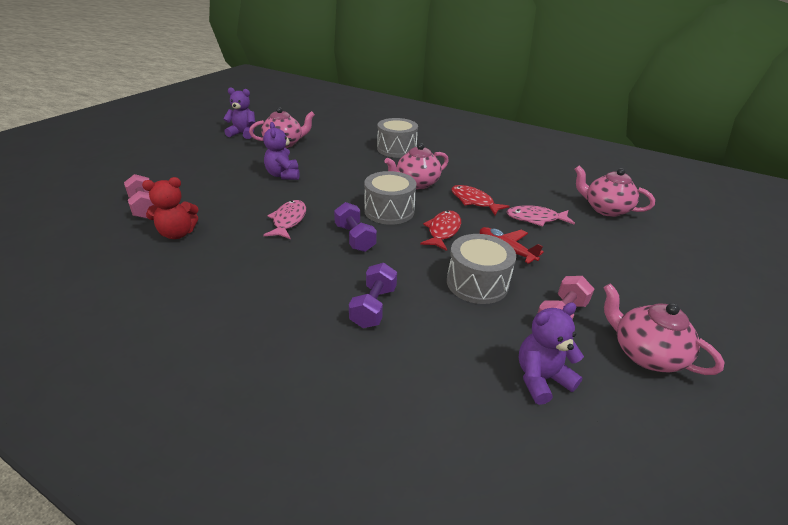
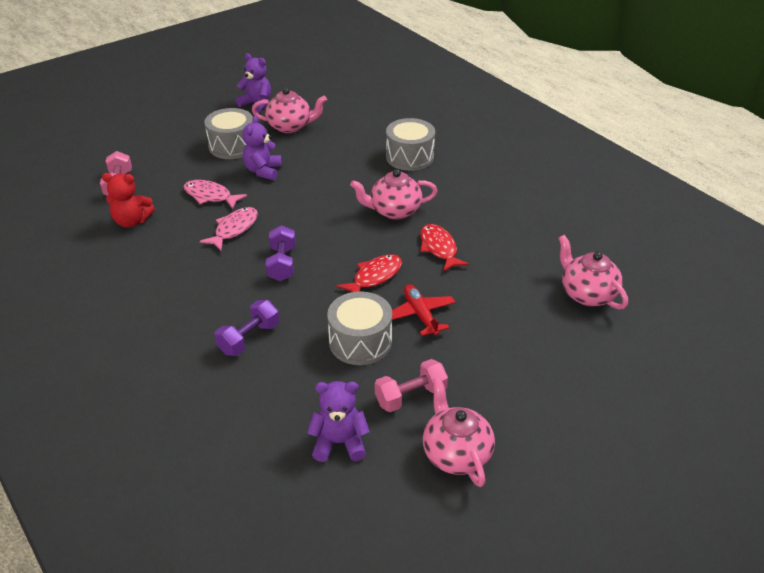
camera: 25 degrees right, 5 degrees up
(389, 211) = (338, 240): grey drum -> grey drum (232, 146)
(535, 219) = (489, 286): pink fish -> pink fish (210, 196)

